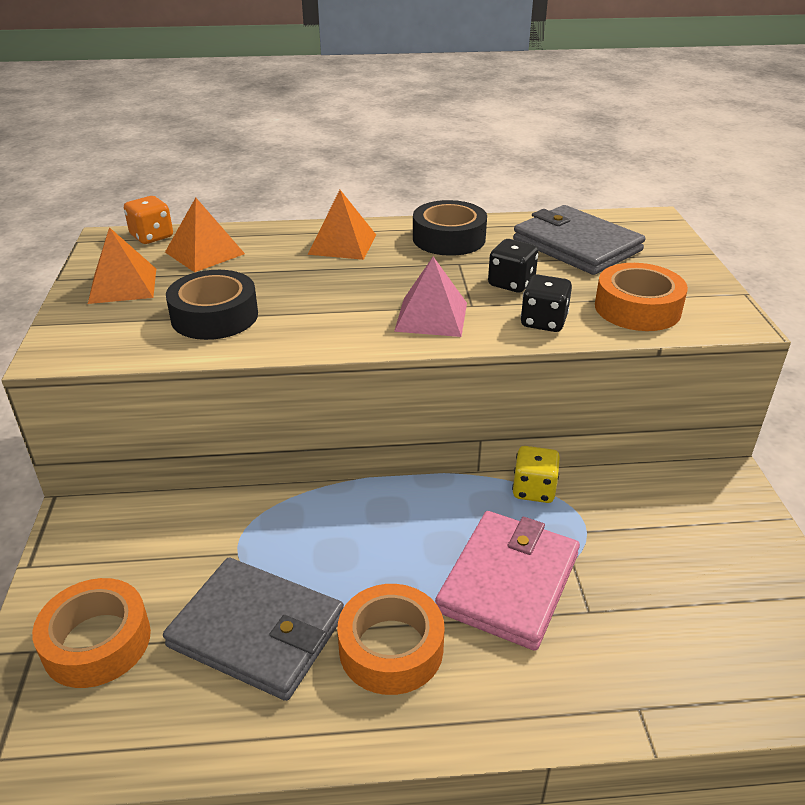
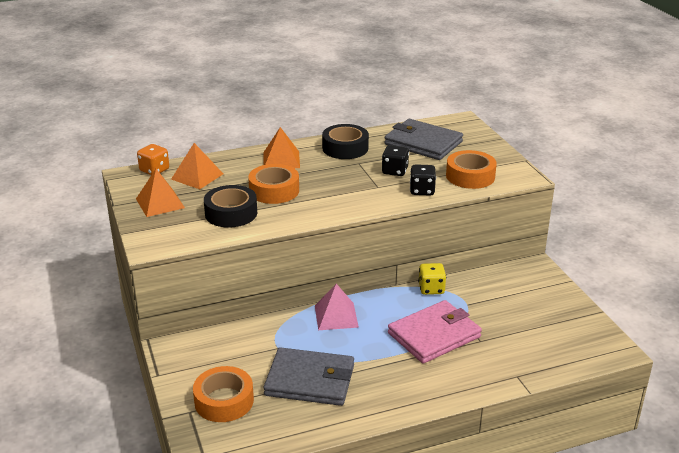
camera: 15 degrees left, 5 degrees down
(391, 648) = (385, 374): orange tape -> orange tape (274, 191)
(431, 316) = (358, 196): pink pyramid -> pink pyramid (336, 316)
(508, 582) = (434, 335): pink wallet -> pink wallet turned 45 degrees clockwise

